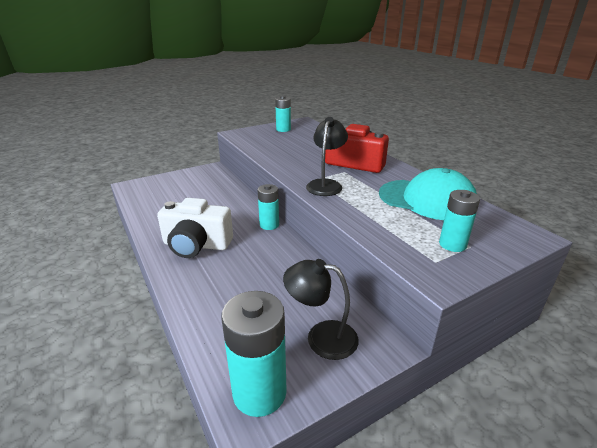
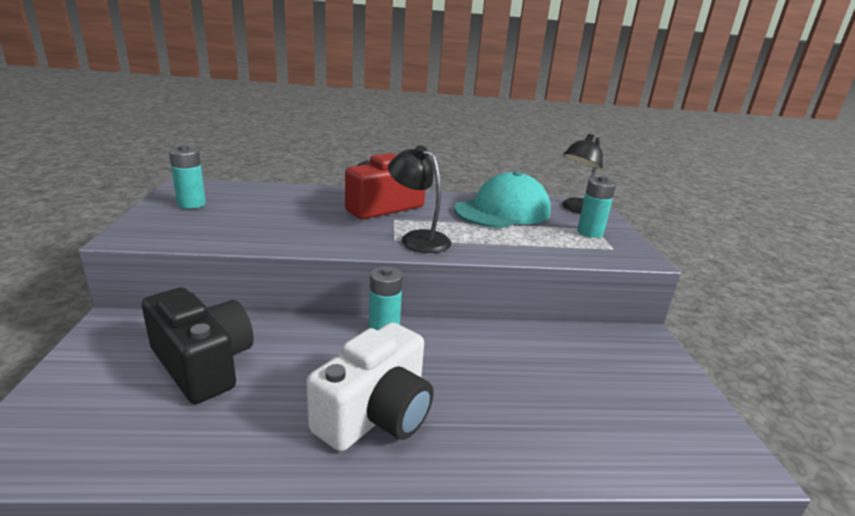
camera: 65 degrees left, 5 degrees down
(201, 194) = (203, 364): none -> black camera
(259, 392) = (707, 441): turquoise battery -> none
(321, 337) = (630, 370): black lamp -> black lamp (577, 209)

